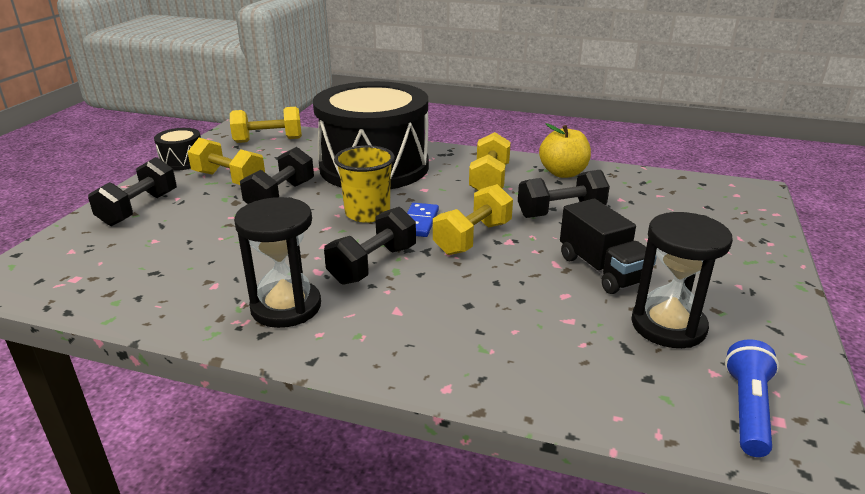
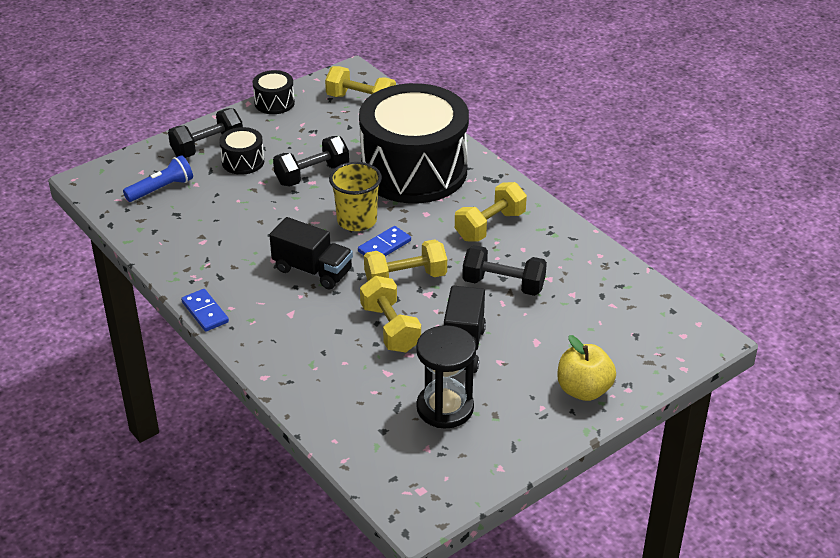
camera: 35 degrees right, 10 degrees up
(193, 208) = (243, 161): none -> black drum
(229, 179) = (291, 139): yellow dumbbell -> yellow dumbbell (390, 328)
(286, 307) = (229, 279): black hourglass -> none
(291, 351) = (205, 312): none -> blue domino
(373, 265) = (312, 270): black dumbbell -> black truck
(563, 173) = (563, 245): yellow apple -> yellow apple (583, 390)
(748, 409) = (413, 476): blue flashlight -> blue flashlight (161, 189)

